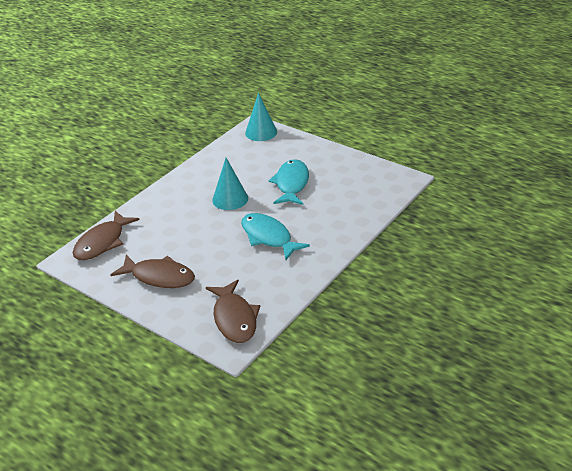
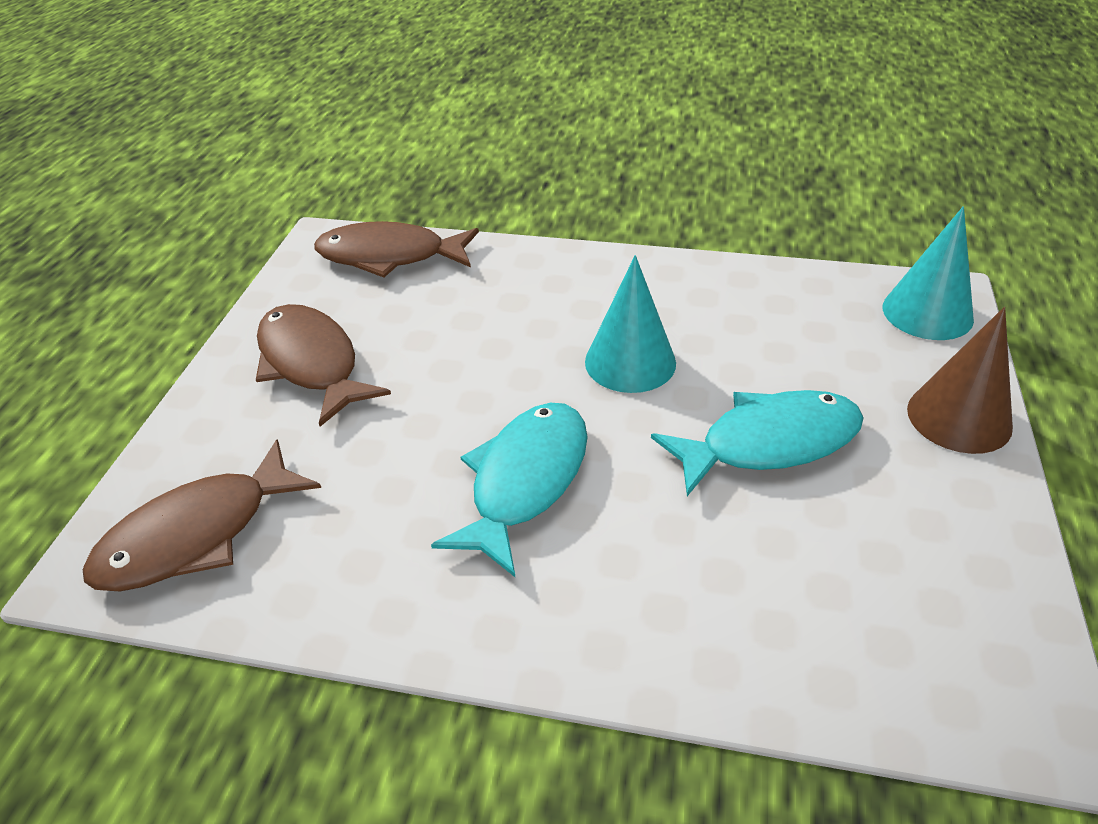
camera: 65 degrees right, 5 degrees up
(159, 277) = (311, 363): brown fish -> brown fish turned 150 degrees clockwise
(309, 147) = (959, 417): none -> brown cone

